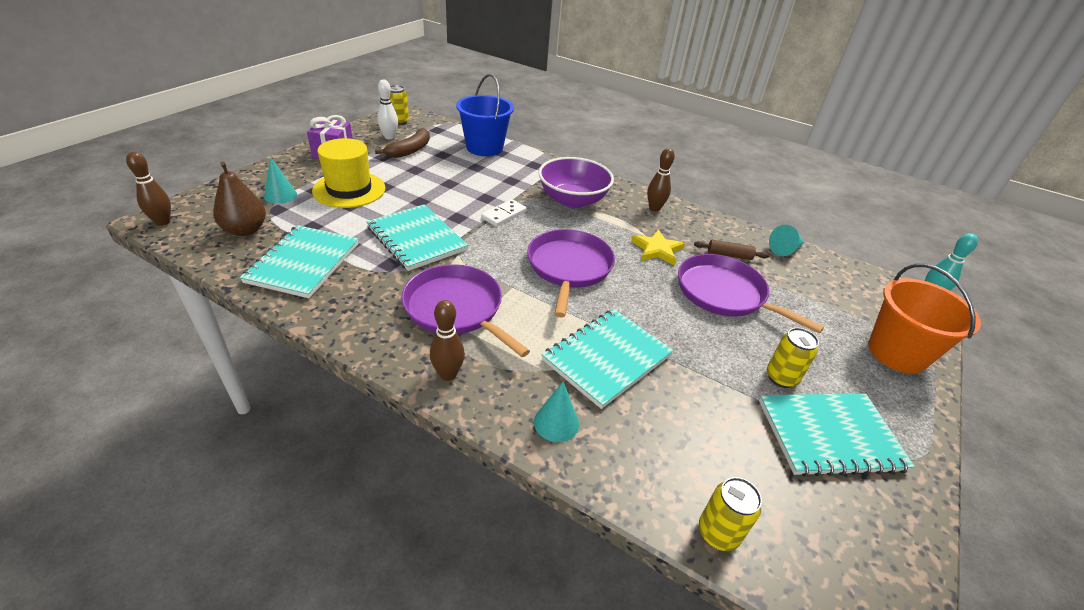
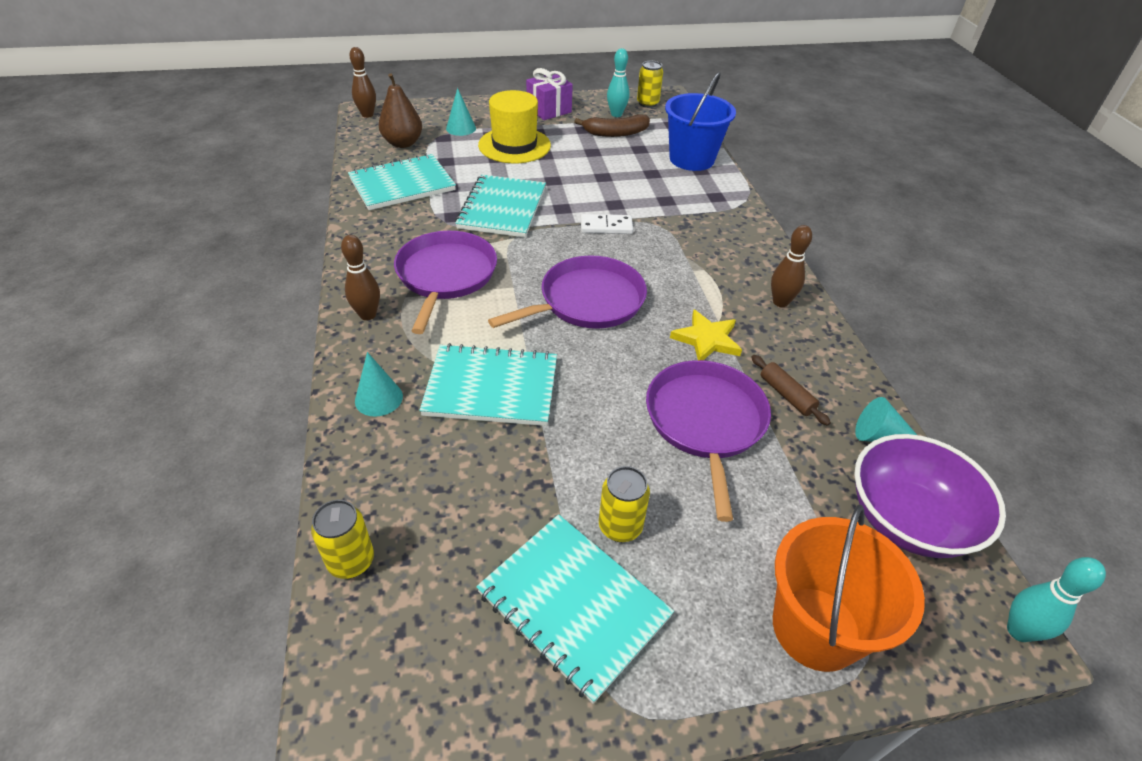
camera: 50 degrees right, 5 degrees up
(389, 137) = (616, 114): white bowling pin -> turquoise bowling pin
(572, 200) = (698, 247): purple bowl -> purple bowl (907, 519)

